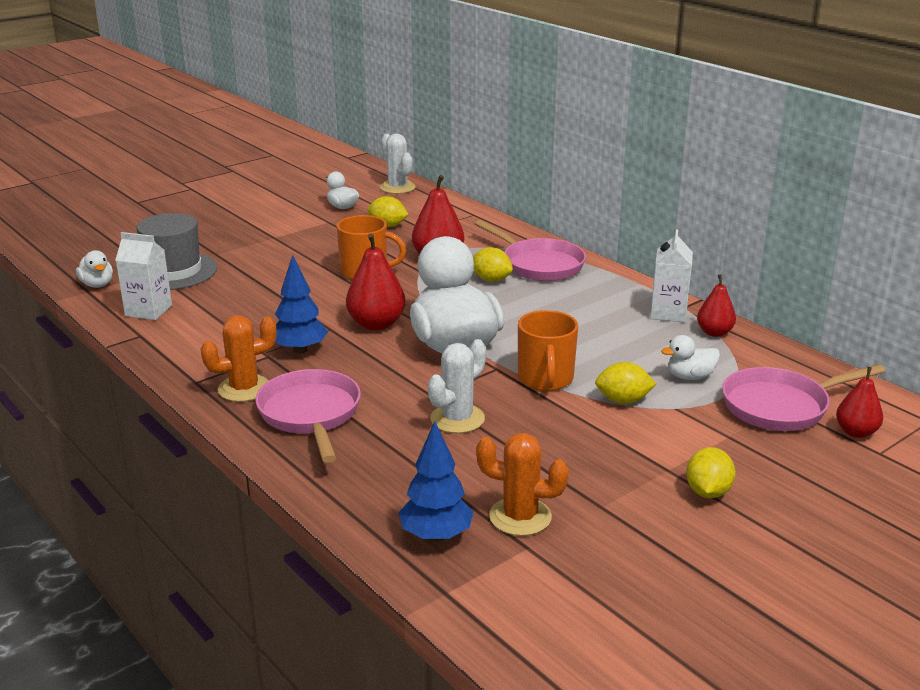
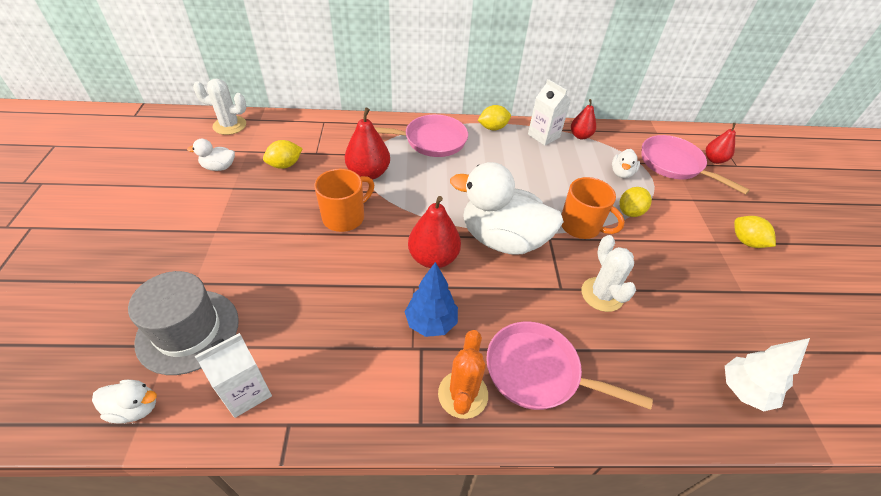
camera: 55 degrees left, 20 degrees up
(436, 535) = (744, 391): blue tree -> white tree
(491, 280) = (428, 170): yellow lemon -> yellow lemon (493, 128)
(520, 517) = (738, 335): orange cactus -> none
(780, 406) = (674, 165): pink pan -> pink pan turned 120 degrees clockwise

